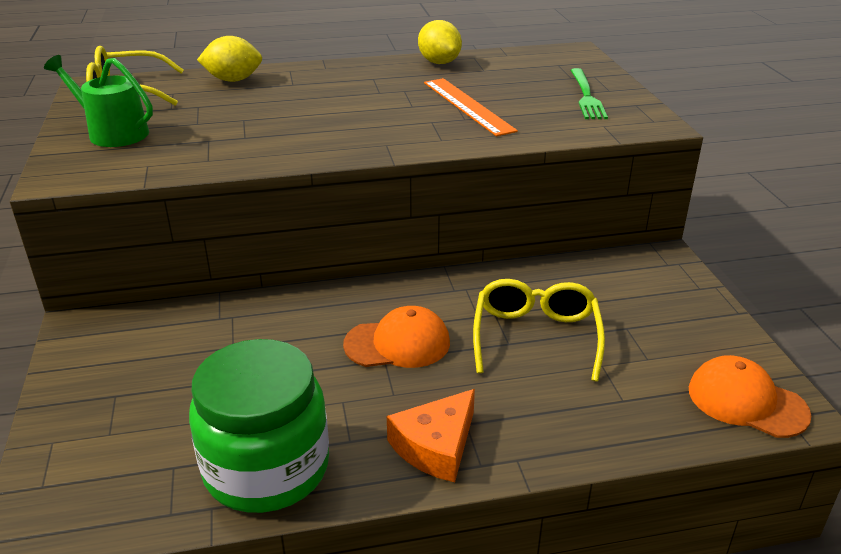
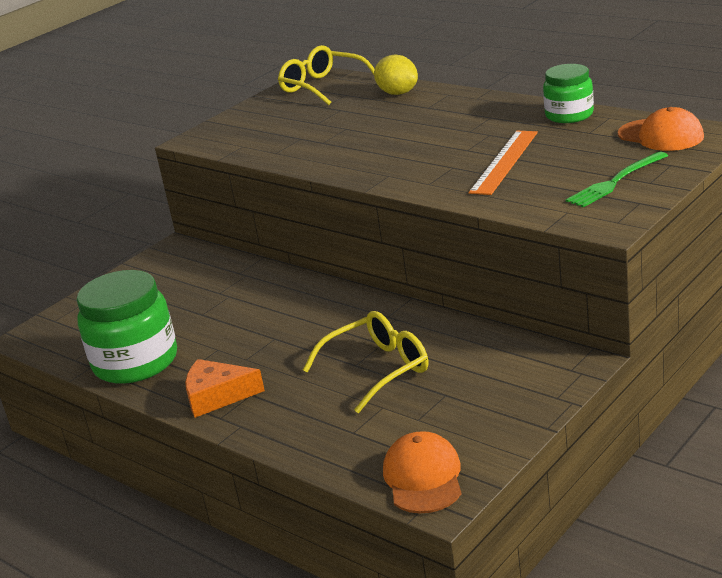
camera: 55 degrees right, 5 degrees down
(113, 133) = (264, 117): green watering can -> none
(398, 343) = (297, 332): orange cap -> orange cap (661, 135)
(439, 62) = (569, 115): yellow lemon -> green jar

